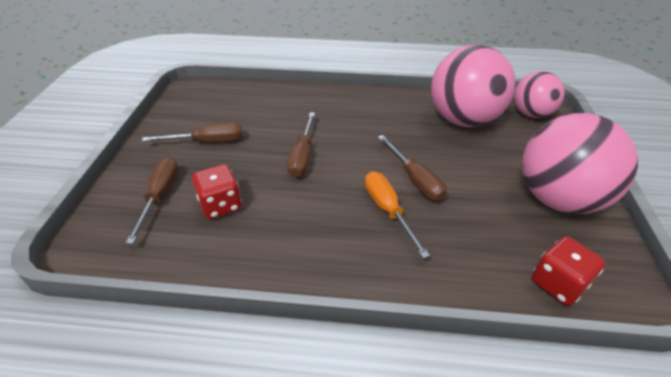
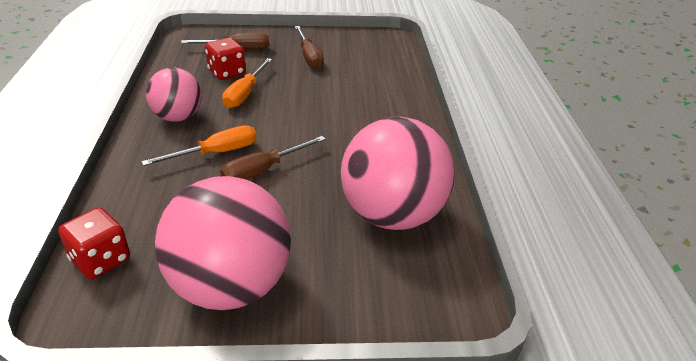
camera: 80 degrees right, 5 degrees down
(275, 190) = (245, 94): none -> orange screwdriver
(302, 156) = (294, 103): brown screwdriver -> none
(531, 114) = (433, 291): pink ball -> pink ball (178, 117)

